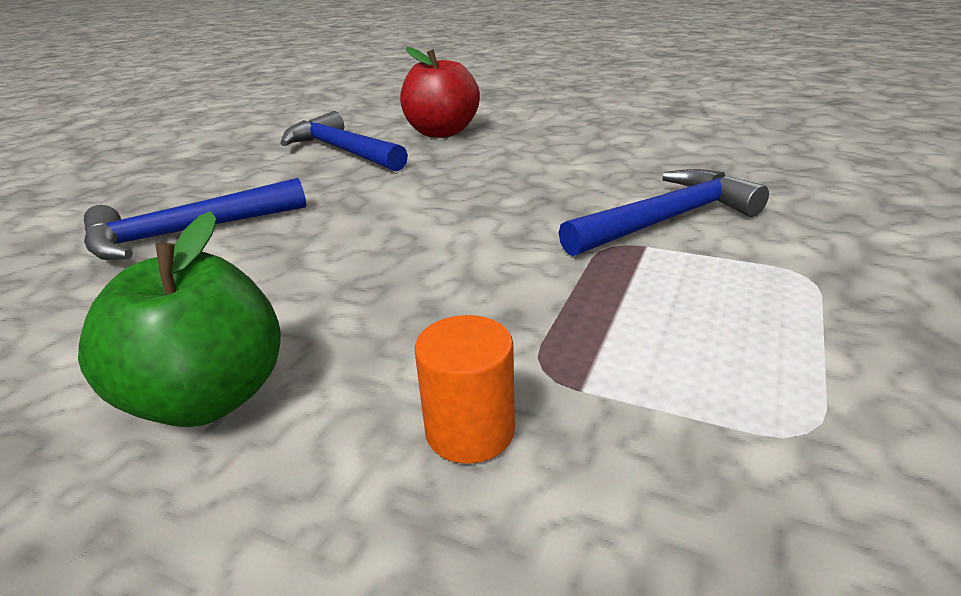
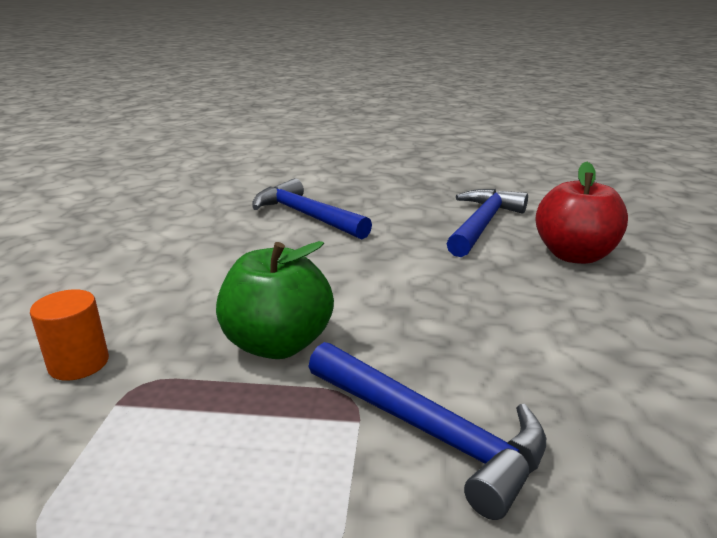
camera: 70 degrees right, 5 degrees down
(208, 398) = (125, 276): green apple -> green apple (277, 344)

